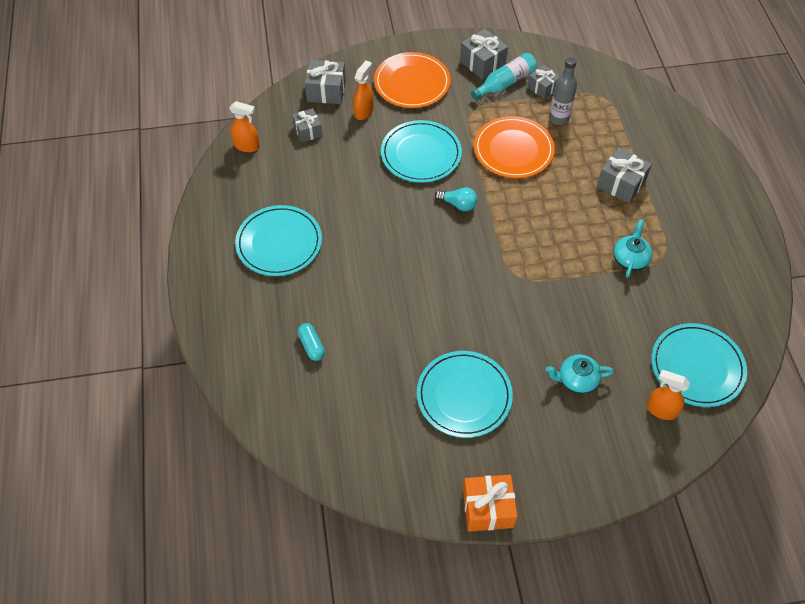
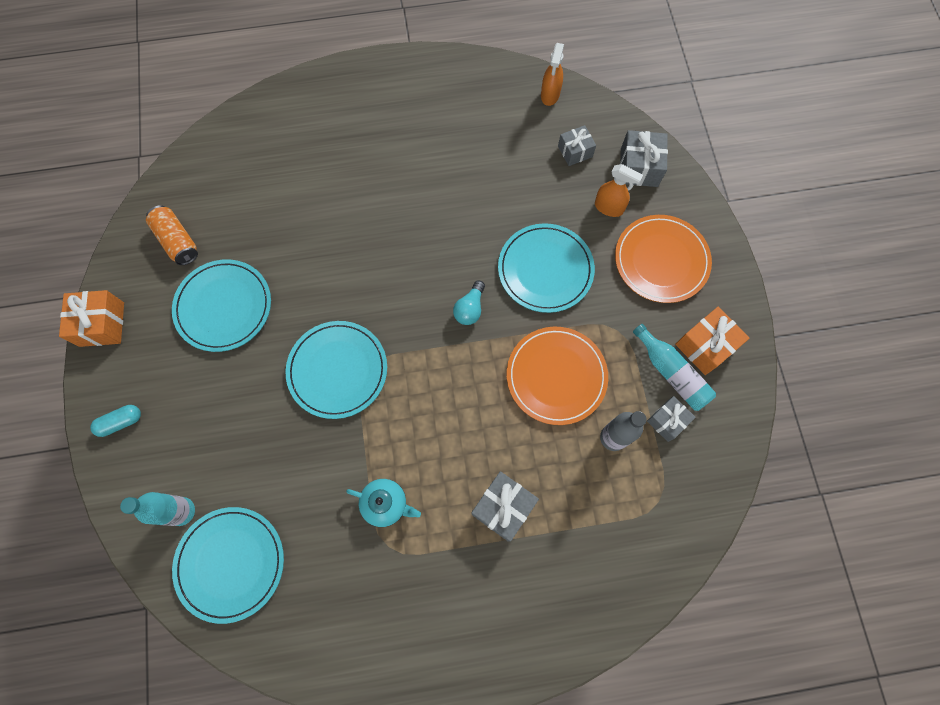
camera: 90 degrees right, 15 degrees up
(279, 243) = (419, 133): turquoise plate -> turquoise plate (337, 370)
(311, 346) = (294, 168): turquoise capsule -> turquoise capsule (121, 422)
(392, 447) = (177, 241): none -> orange can
(482, 63) = (705, 346): grey gift -> orange gift
(576, 380) = (228, 422): turquoise teapot -> none
(661, 410) = (181, 511): orange spray bottle -> turquoise bottle

